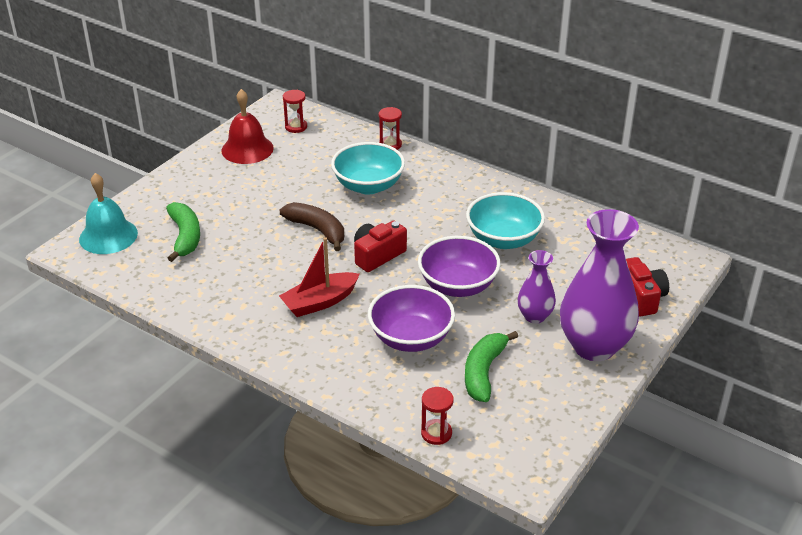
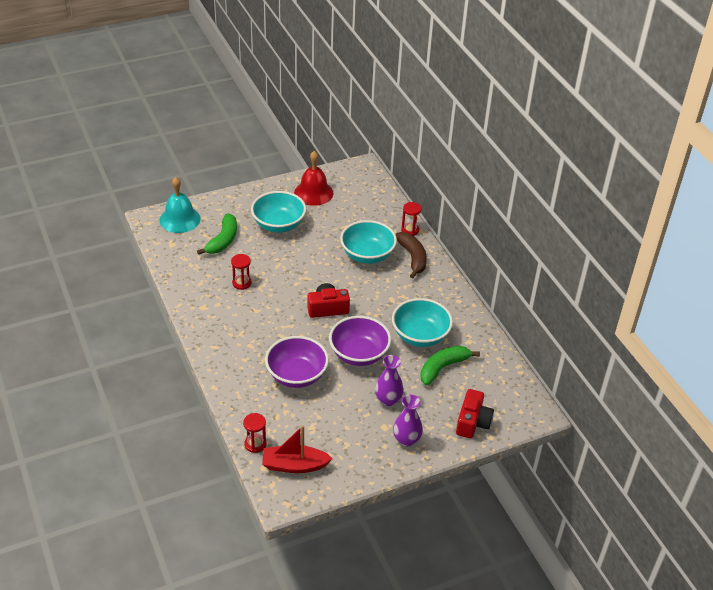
camera: 30 degrees right, 5 degrees up
(237, 195) = (278, 224): none -> turquoise bowl
(296, 127) = (359, 189): red hourglass -> red hourglass (242, 283)
(317, 230) = (306, 272): brown banana -> brown banana (413, 258)
(320, 302) = (263, 324): red boat -> red boat (294, 465)
(483, 372) = (320, 420): green banana -> green banana (443, 368)
(594, 346) = (406, 439): purple vase -> purple vase, size x0.51

